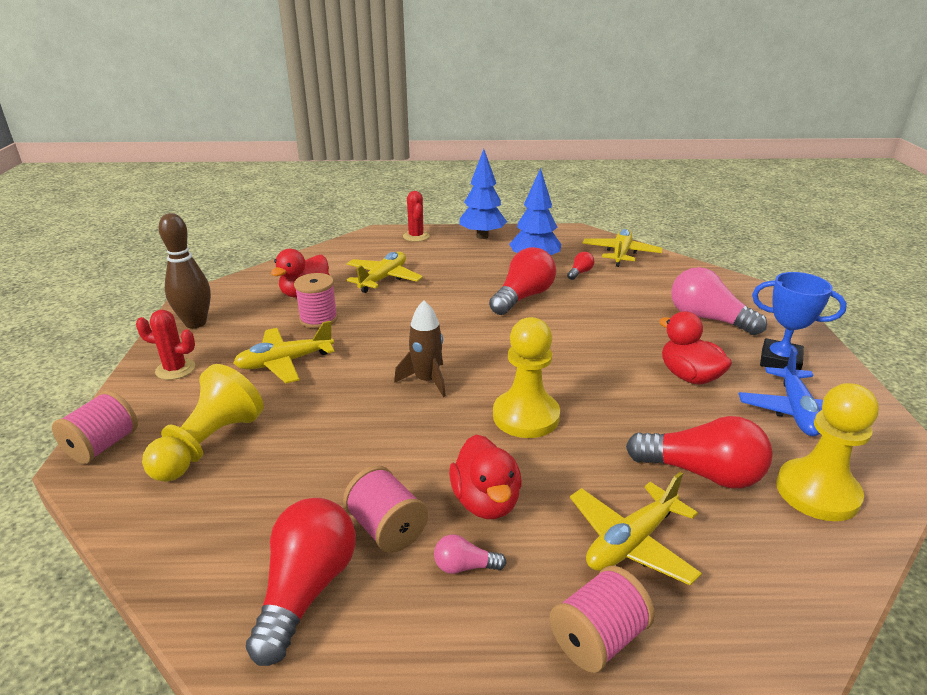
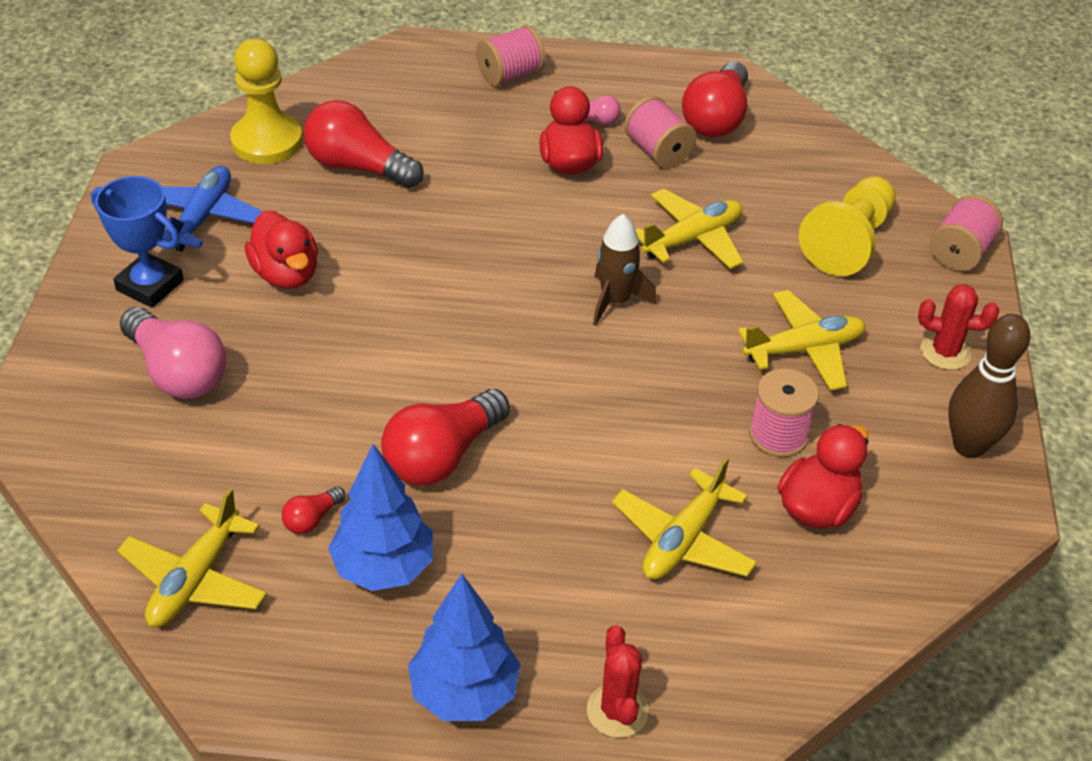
camera: 175 degrees left, 15 degrees up
(526, 416) = (507, 241): yellow pawn -> none
(631, 542) = (456, 123): yellow plane -> yellow plane (692, 239)

